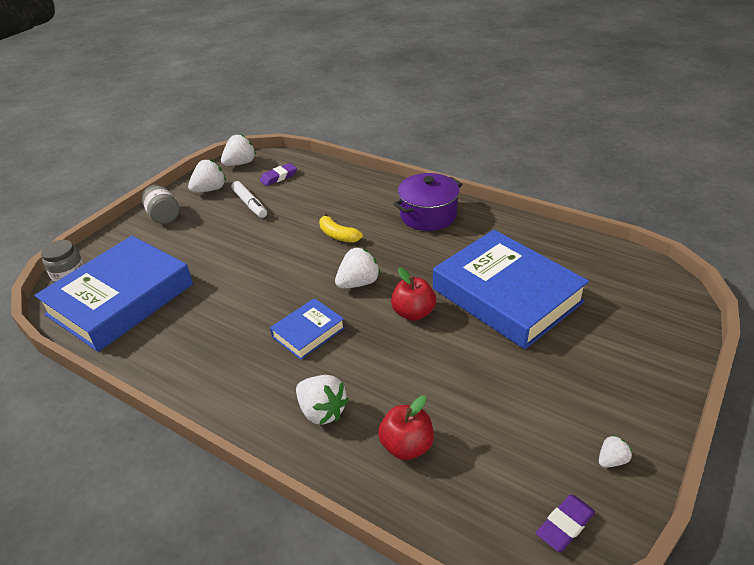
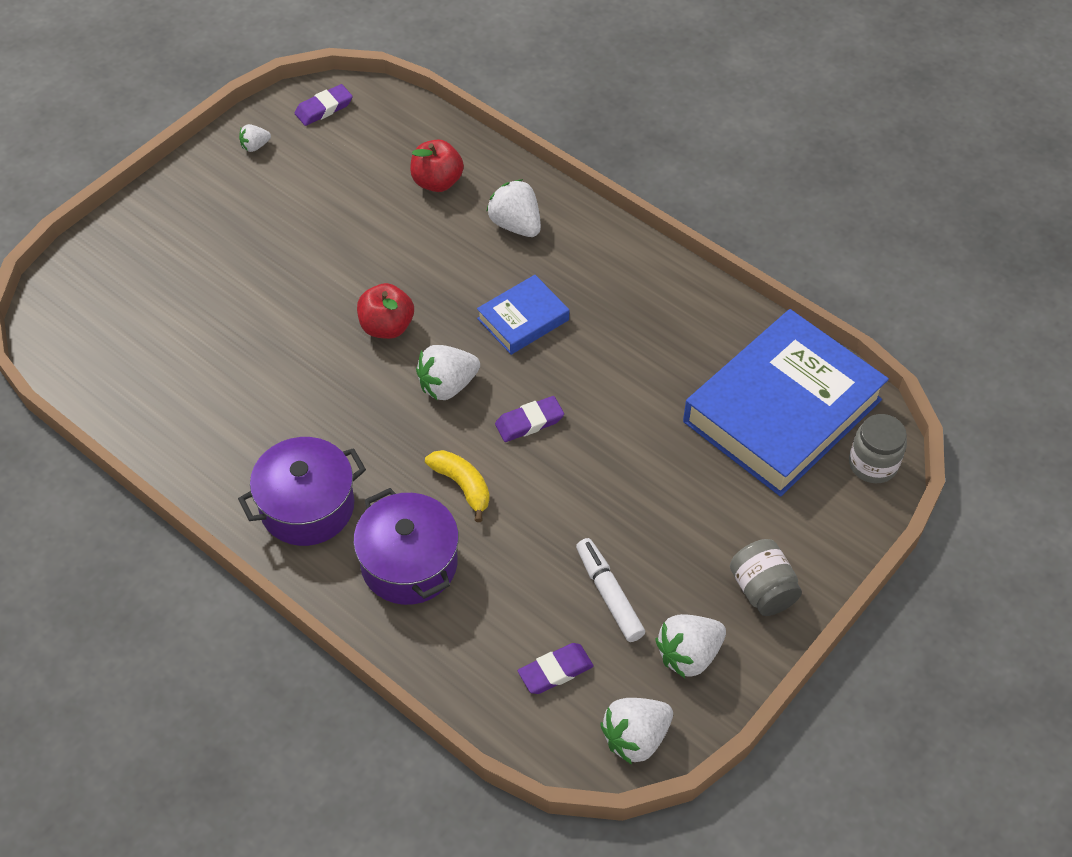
camera: 175 degrees left, 15 degrees up
(298, 270) = (529, 422): none -> purple eraser
(361, 201) = (409, 563): none -> purple pot
(506, 295) = (259, 334): blue book -> none

